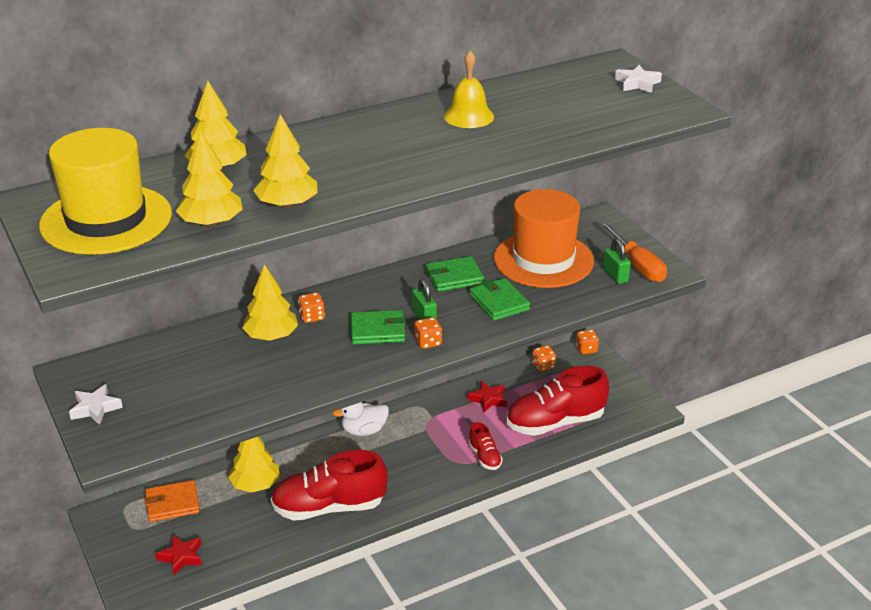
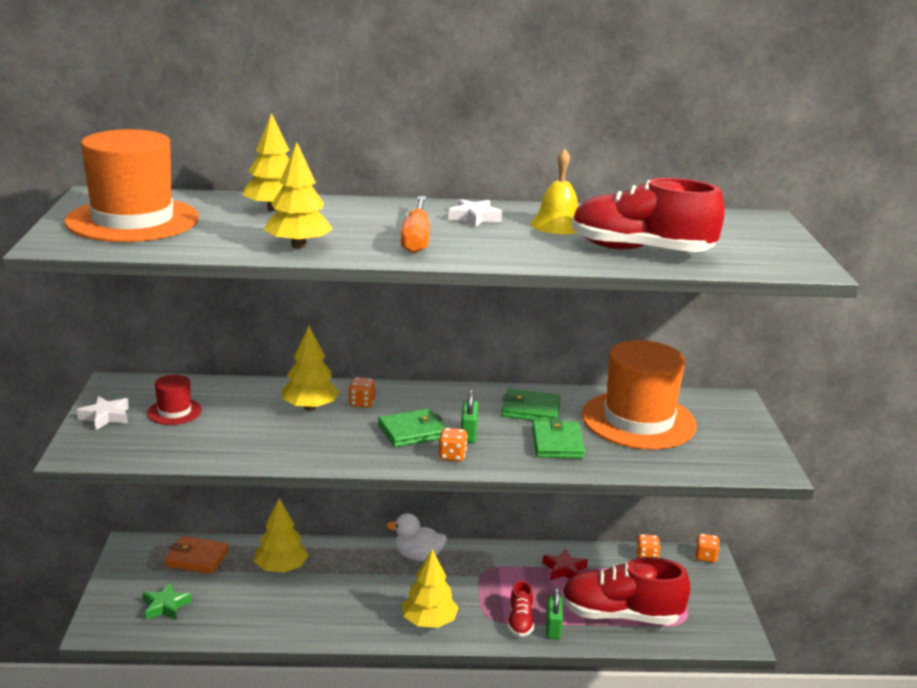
camera: 25 degrees right, 10 degrees down
(106, 220) = (132, 220): yellow hat -> orange hat
(154, 381) = (174, 412): none -> red hat
(181, 557) = (166, 606): red star -> green star
(211, 223) = (214, 242): yellow tree -> yellow tree (429, 621)
(329, 507) = (331, 613): red shoe -> red shoe (640, 251)
(377, 331) = (412, 432): green wallet -> green wallet turned 45 degrees counterclockwise
(615, 275) = (707, 455): green padlock -> green padlock (553, 628)
(637, 83) = (773, 238): white star -> white star (474, 218)
(637, 265) = (741, 453): orange screwdriver -> orange screwdriver (416, 238)

